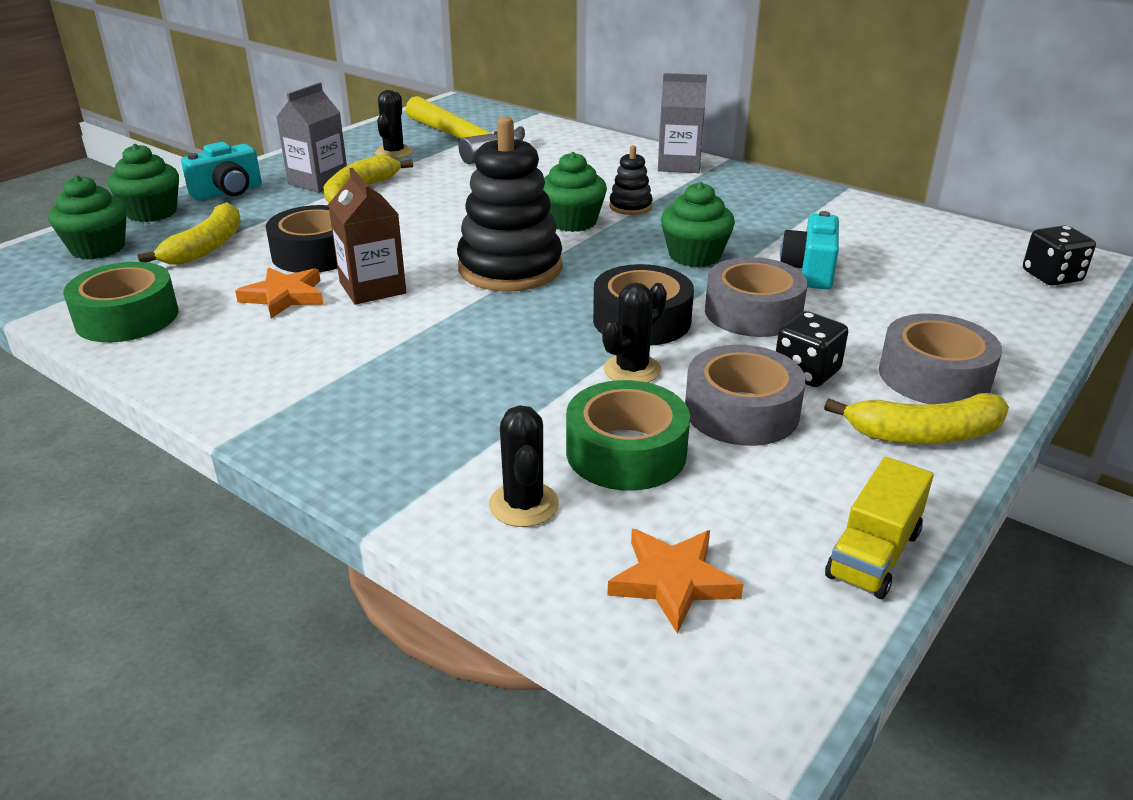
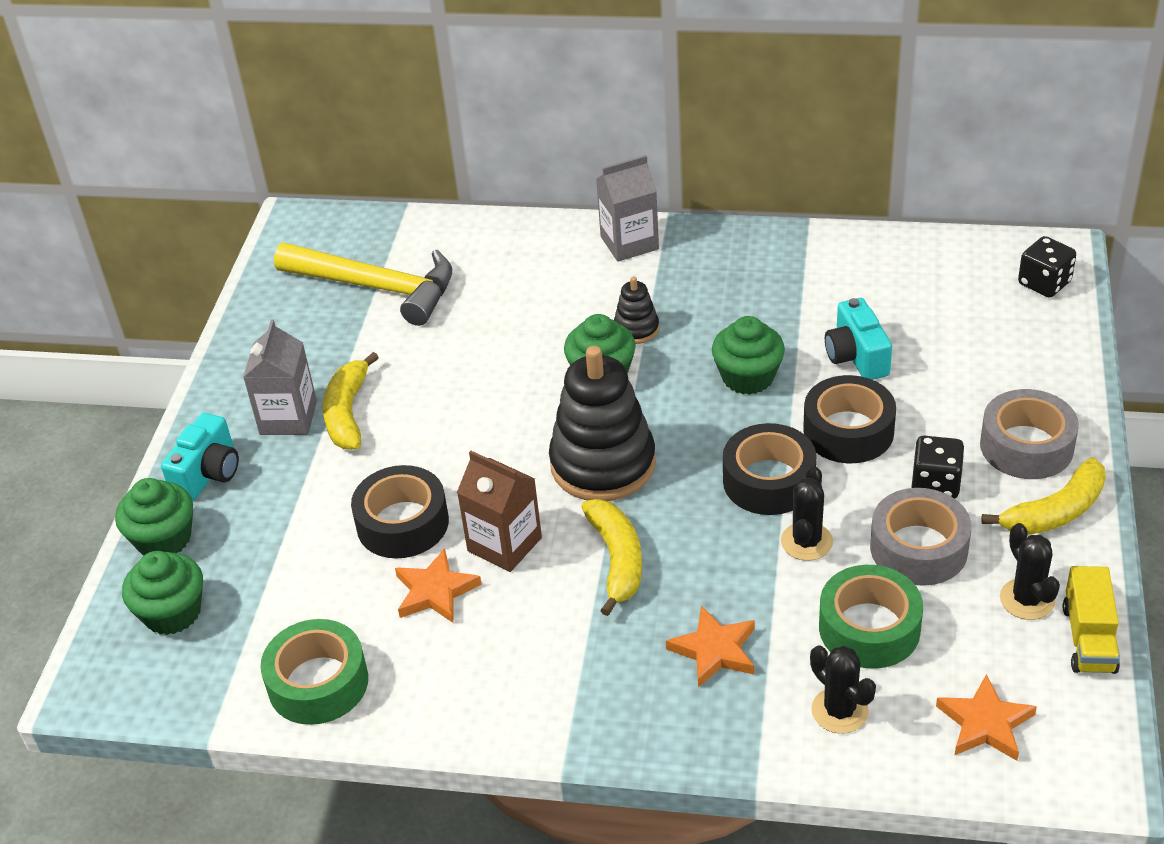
camera: 25 degrees left, 10 degrees up
(206, 247) = (283, 562): yellow banana -> yellow banana (617, 560)
(394, 153) = (319, 337): black cactus -> black cactus (1027, 599)
(457, 413) = (714, 650): none -> orange star
(753, 312) = (848, 431): grey tape -> black tape

